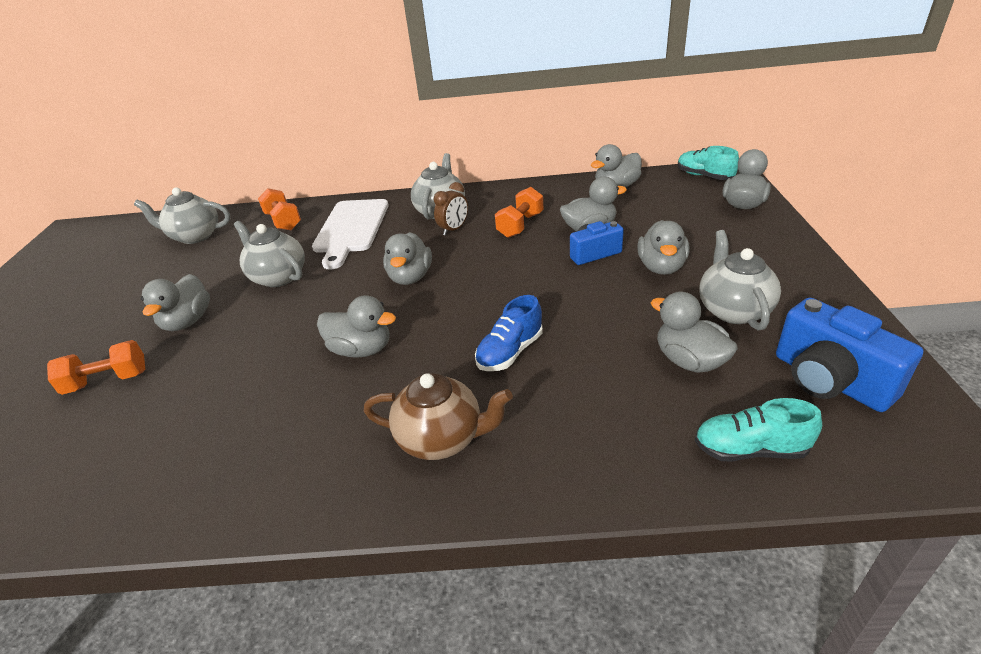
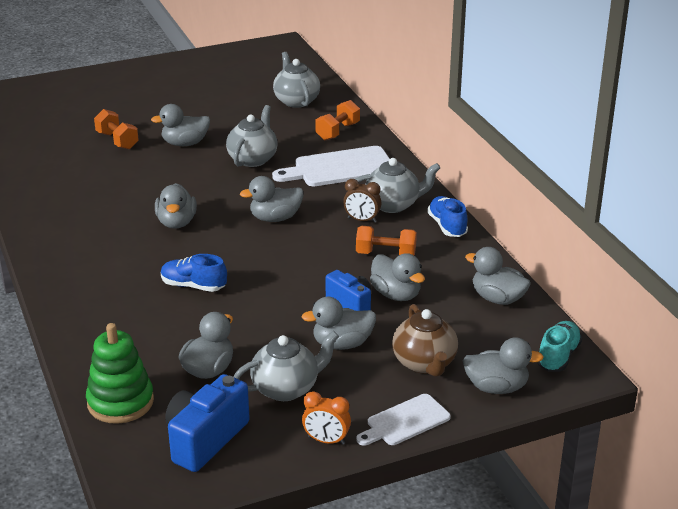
camera: 65 degrees right, 5 degrees down
(442, 438) = (99, 277): brown teapot -> brown teapot (425, 363)
(495, 192) = (447, 226): none -> blue shoe
(750, 449) = (120, 402): turquoise shoe -> green stacking toy
(791, 251) = (405, 421): none -> white cutting board
(825, 297) = (326, 440): none -> orange clock

